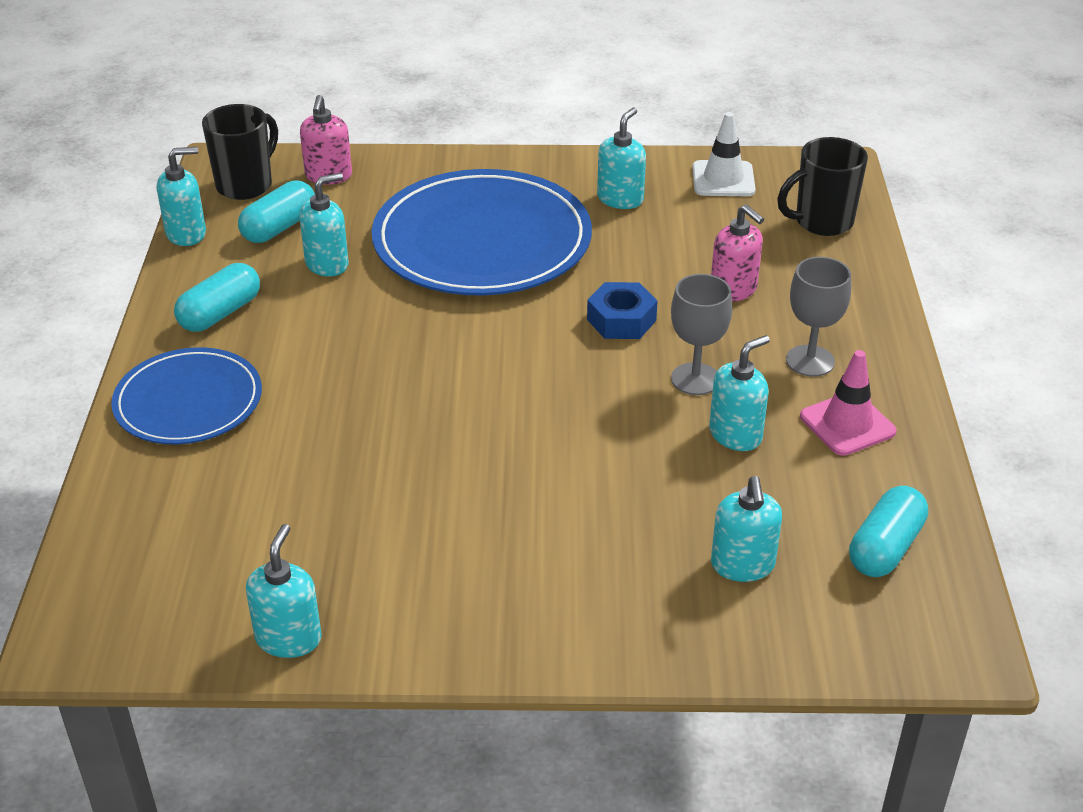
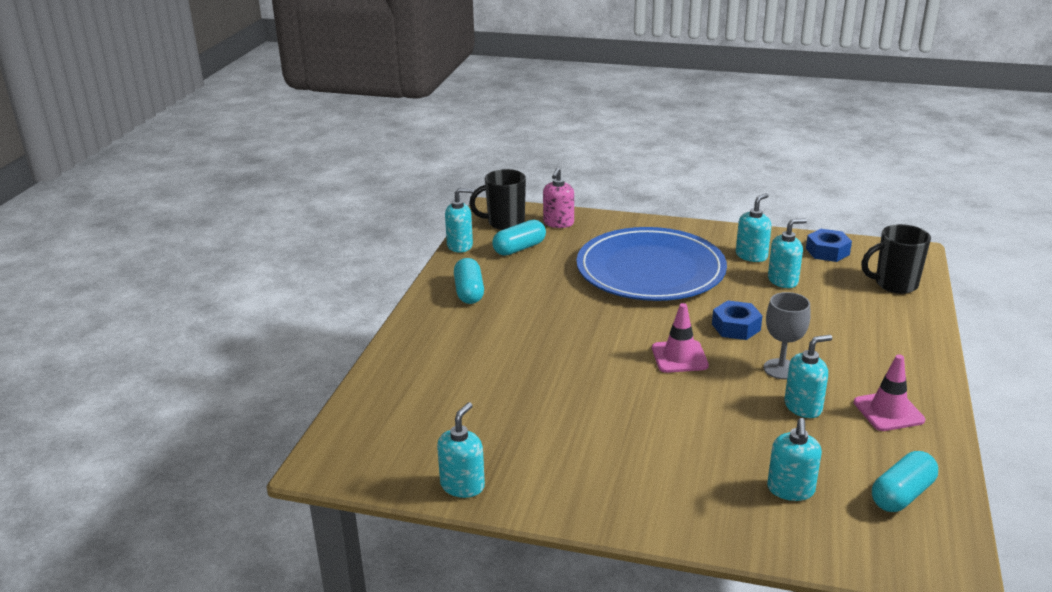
camera: 15 degrees right, 10 degrees down
(188, 401) = (435, 339): blue plate -> none
(220, 313) = (469, 292): turquoise capsule -> turquoise capsule turned 60 degrees counterclockwise
(246, 185) = (504, 223): black mug -> black mug turned 150 degrees counterclockwise
(327, 264) = (545, 272): turquoise soap dispenser -> turquoise soap dispenser (783, 280)
(553, 380) = (679, 357): none -> pink traffic cone
(723, 179) = (827, 251): white traffic cone -> blue nut
(733, 290) = (820, 318): pink soap dispenser -> none
(810, 361) = (868, 368): grey goblet -> none

